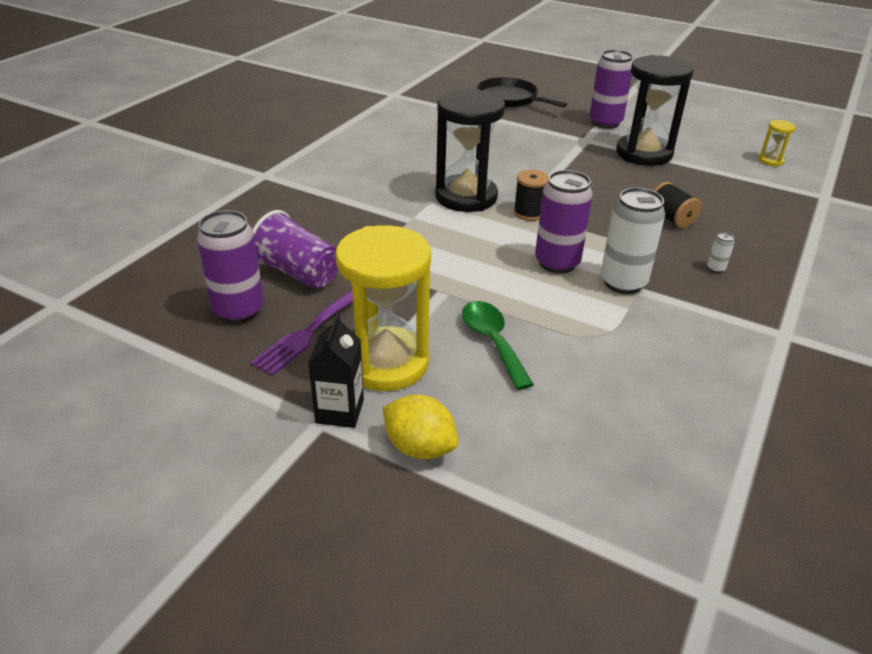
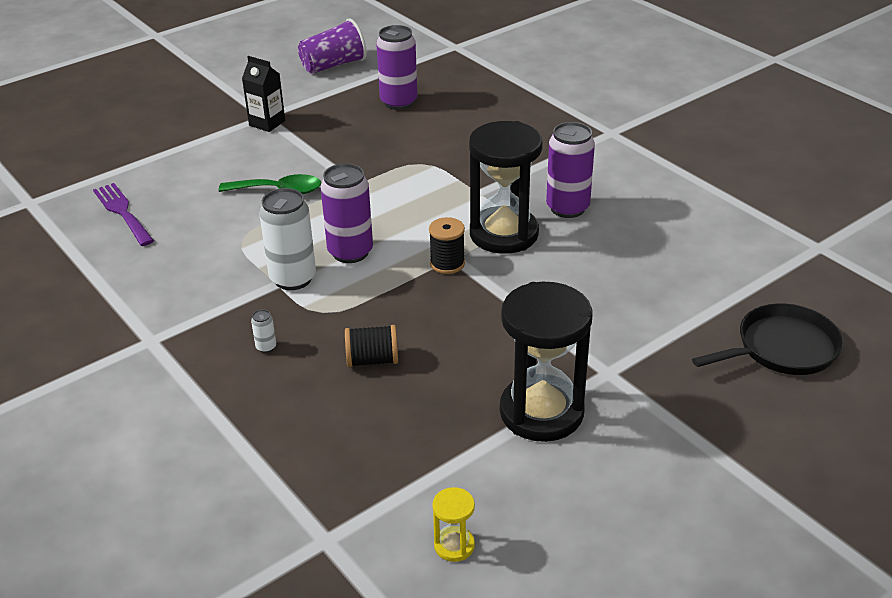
camera: 115 degrees right, 0 degrees up
(298, 273) = (430, 129): purple cup -> purple cup (333, 65)
(308, 333) = (352, 123): purple fork -> purple fork (122, 212)
(386, 363) = (295, 145): yellow hourglass -> none
(419, 447) = (213, 142): yellow lemon -> none
(605, 123) = (660, 417): purple can -> purple can (567, 208)

